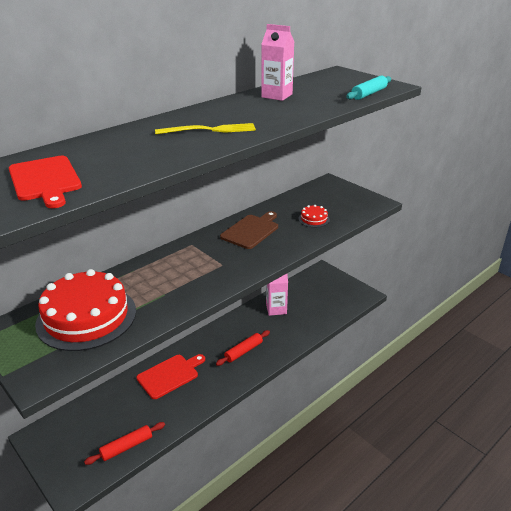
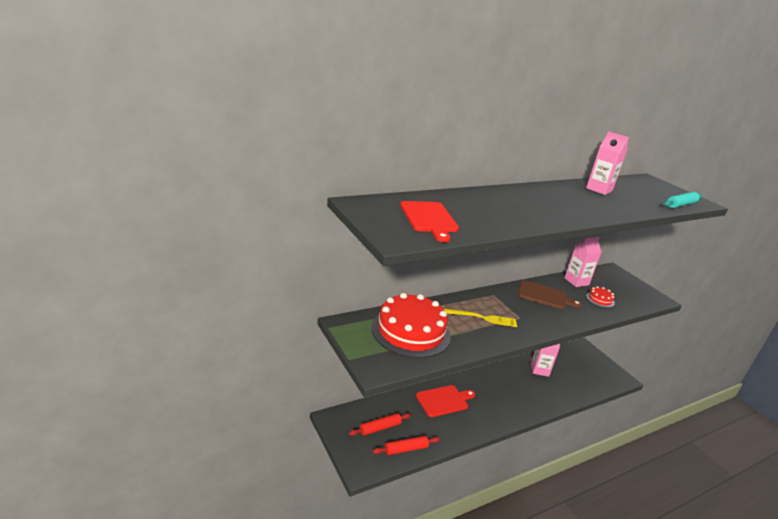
camera: 10 degrees right, 5 degrees down
(210, 130) = (548, 207): yellow fork -> yellow fork (483, 318)
(243, 351) = (509, 398): red rolling pin -> red rolling pin (380, 428)
(251, 230) = (544, 296): brown cutting board -> brown cutting board turned 60 degrees clockwise
(288, 205) = (576, 281): none -> pink carton

